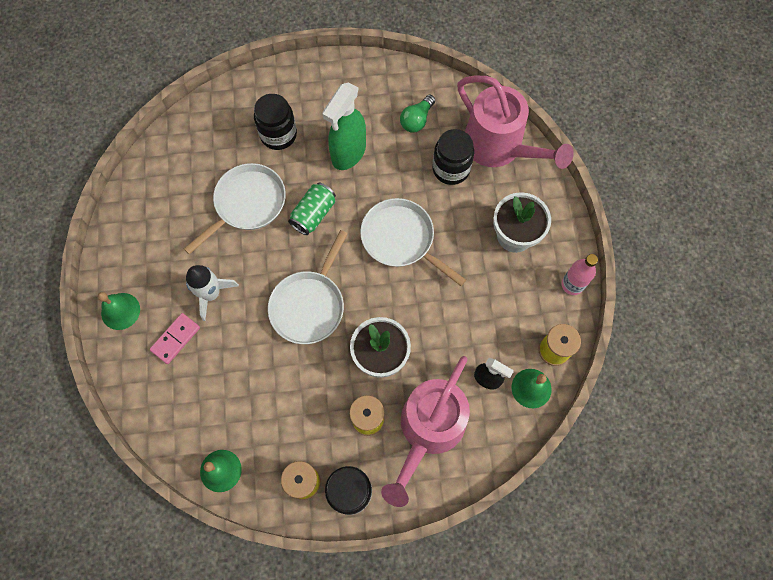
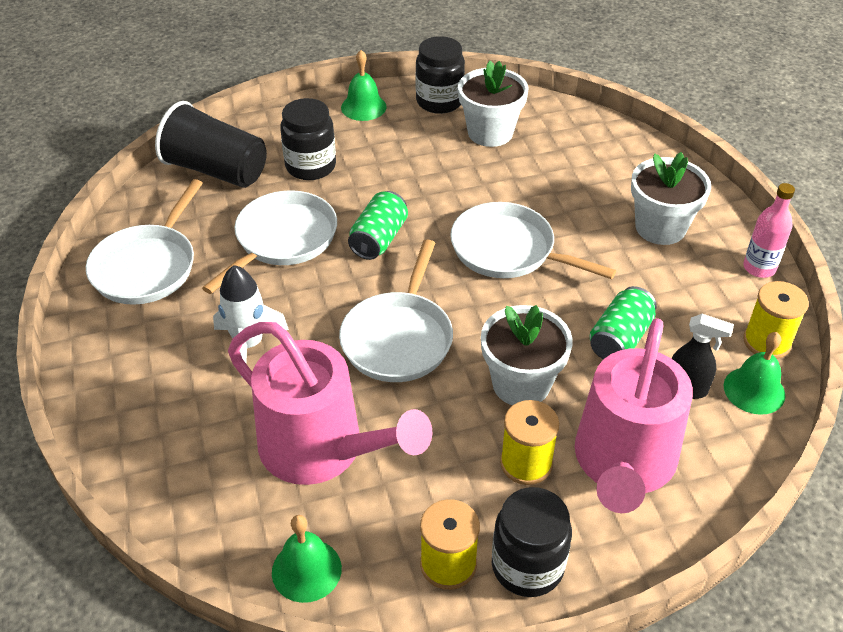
camera: 10 degrees left, 25 degrees down
(120, 311) = (111, 383): green bell -> green bell (363, 107)
(153, 214) = (147, 266): none -> white pan
(175, 339) = (203, 405): pink domino -> none
(210, 128) = (216, 170): none -> black cup
(348, 153) = (409, 173): green spray bottle -> none
(417, 120) = (490, 133): green light bulb -> white flower pot
(451, 169) = (550, 173): black jar -> black jar (439, 101)
(456, 330) = (620, 338): none -> green can
(499, 147) = (605, 146): pink watering can -> pink watering can (322, 450)

